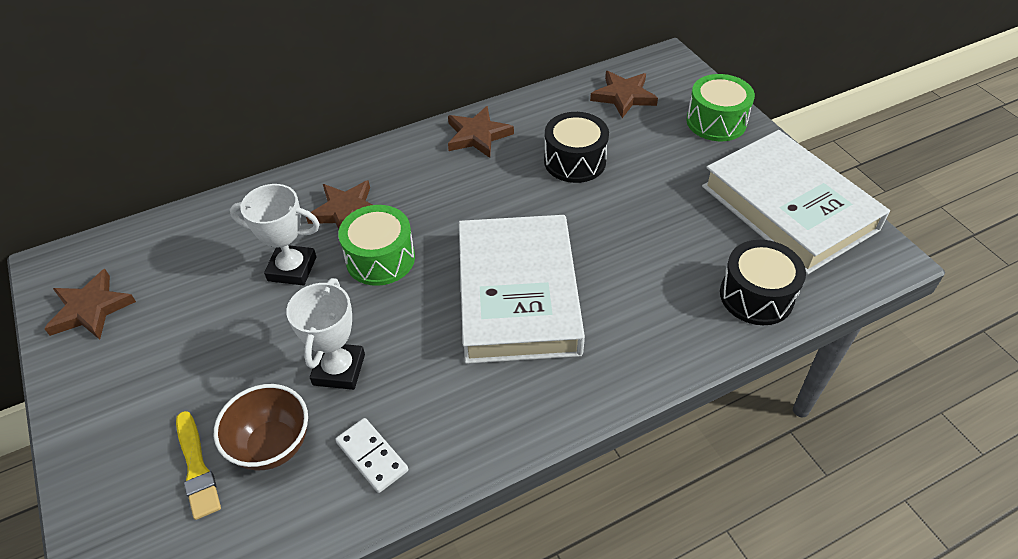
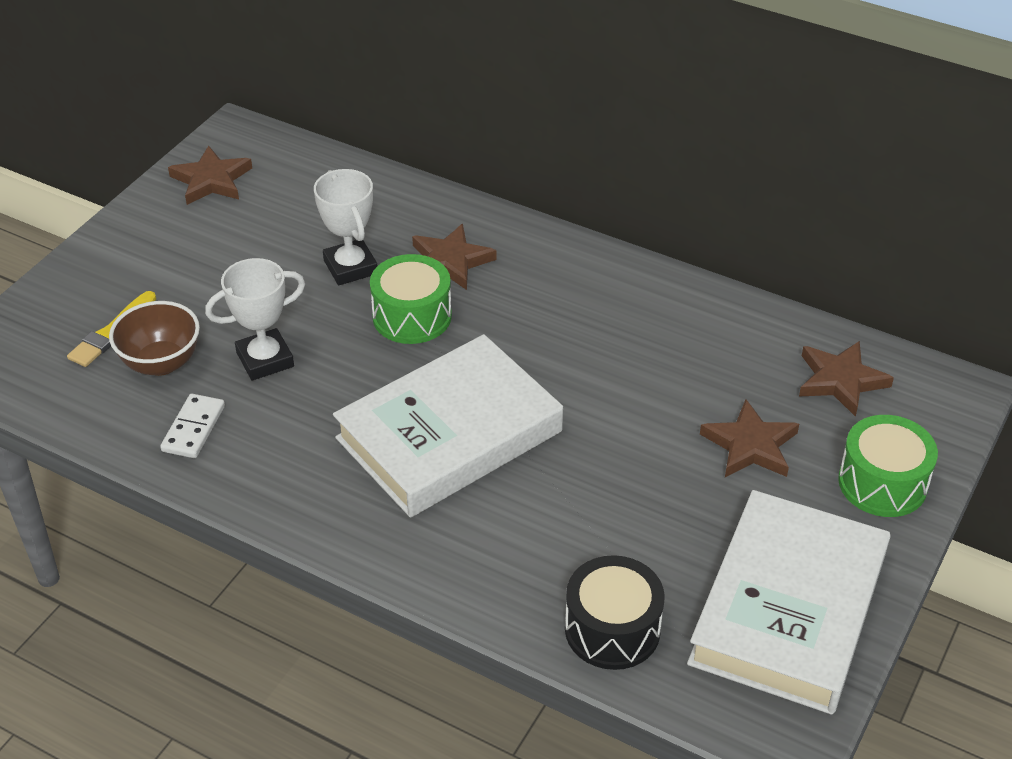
camera: 55 degrees right, 5 degrees down
(477, 135) = (648, 295): brown star -> brown star (750, 445)
(575, 161) = (683, 389): black drum -> none

